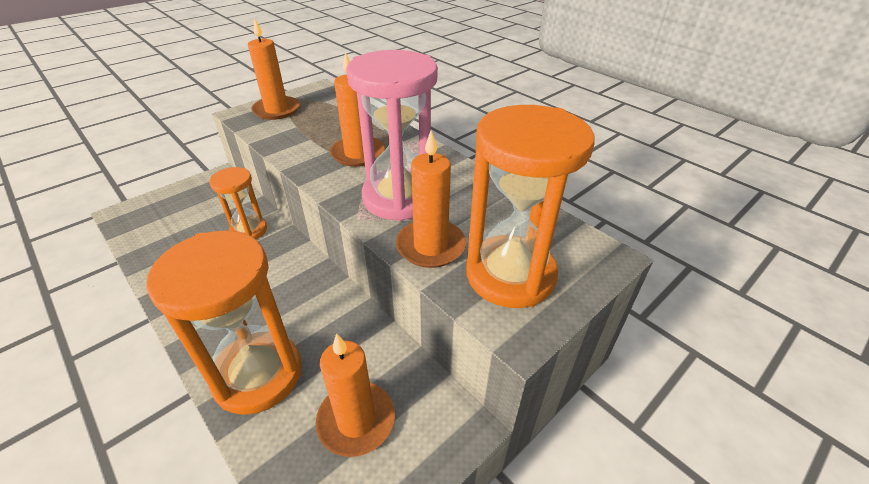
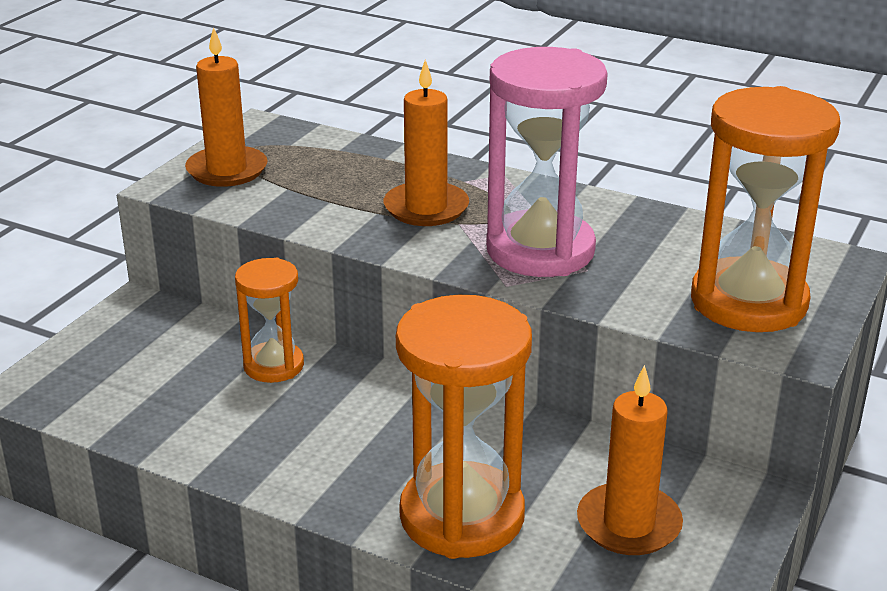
camera: 20 degrees left, 10 degrees down
(430, 246) = (631, 294): orange candle -> none

